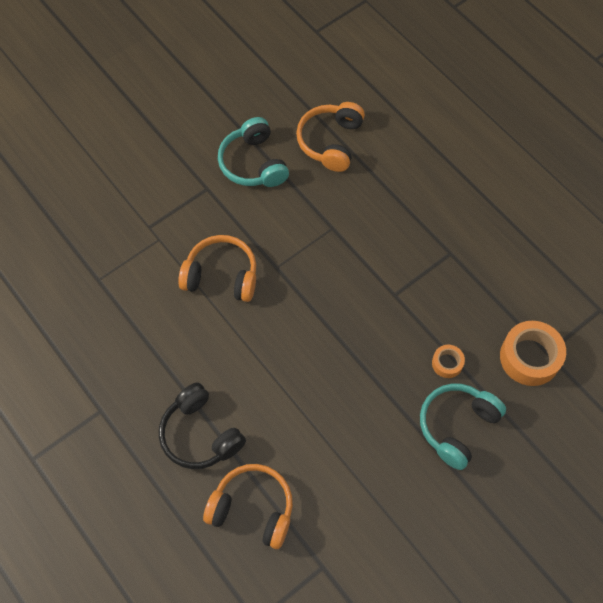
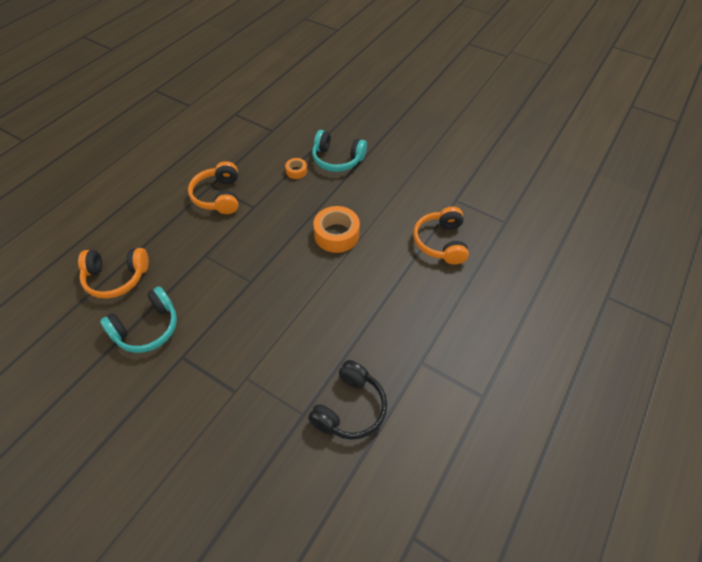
camera: 110 degrees left, 10 degrees down
(200, 434) = (406, 288): black headphones -> black headphones (350, 408)
(221, 275) = (269, 316): orange headphones -> orange headphones (218, 196)
(529, 357) = (278, 137): orange tape -> orange tape (336, 235)

